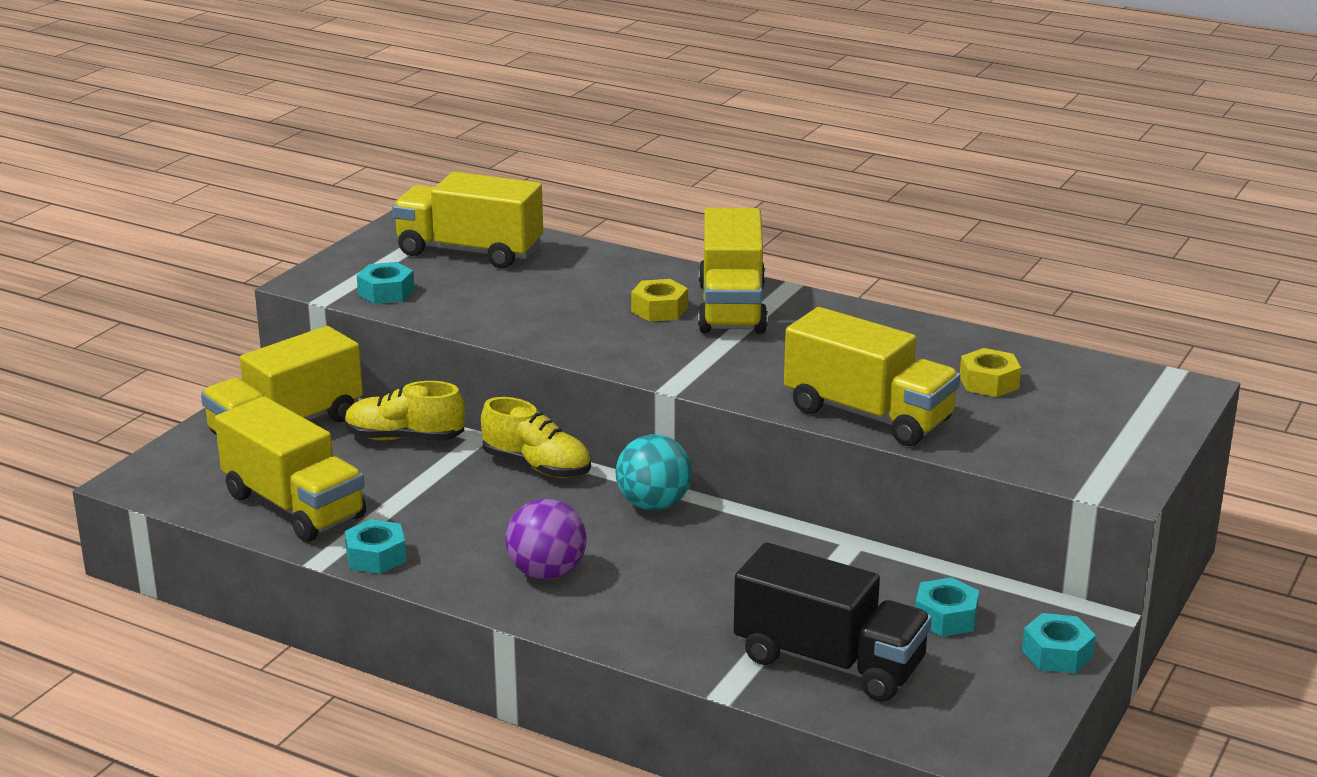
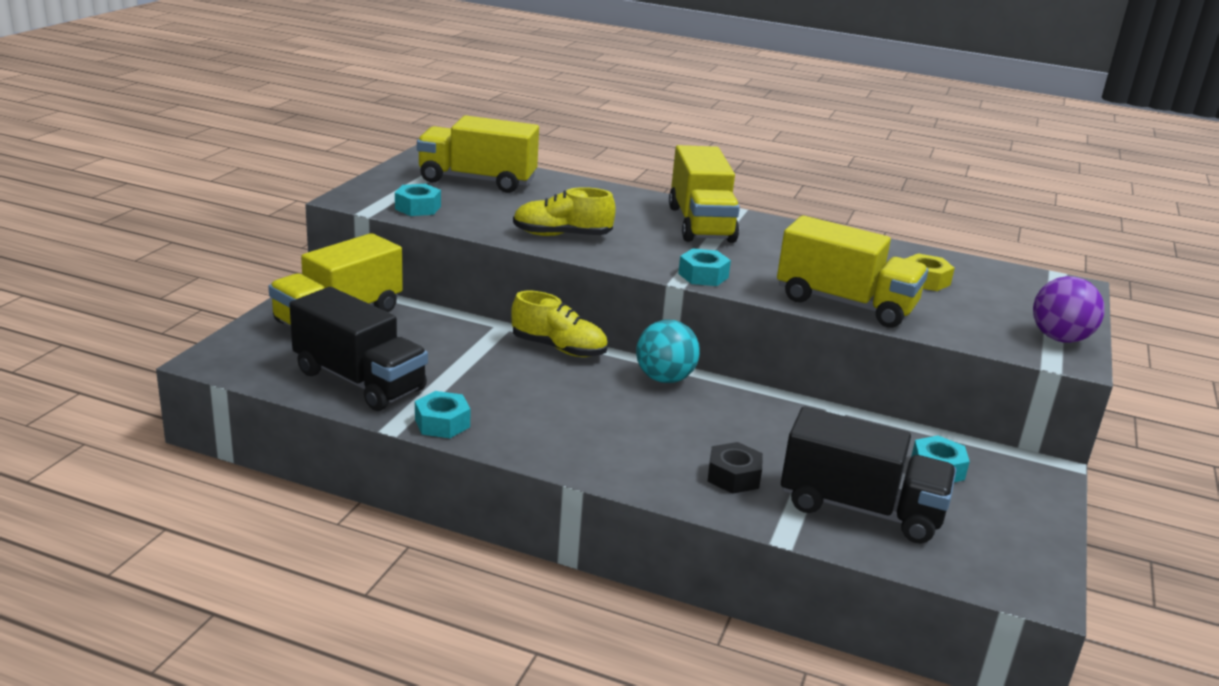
camera: 10 degrees left, 0 degrees up
(294, 506) = (359, 381): yellow truck -> black truck
(405, 438) = (442, 326): yellow shoe -> yellow shoe (562, 235)
(547, 573) = (594, 436): purple ball -> purple ball (1059, 338)
(659, 309) = (644, 224): yellow nut -> none
(693, 622) = (733, 476): none -> black nut
(1057, 654) = (1040, 498): turquoise nut -> turquoise nut (703, 275)

